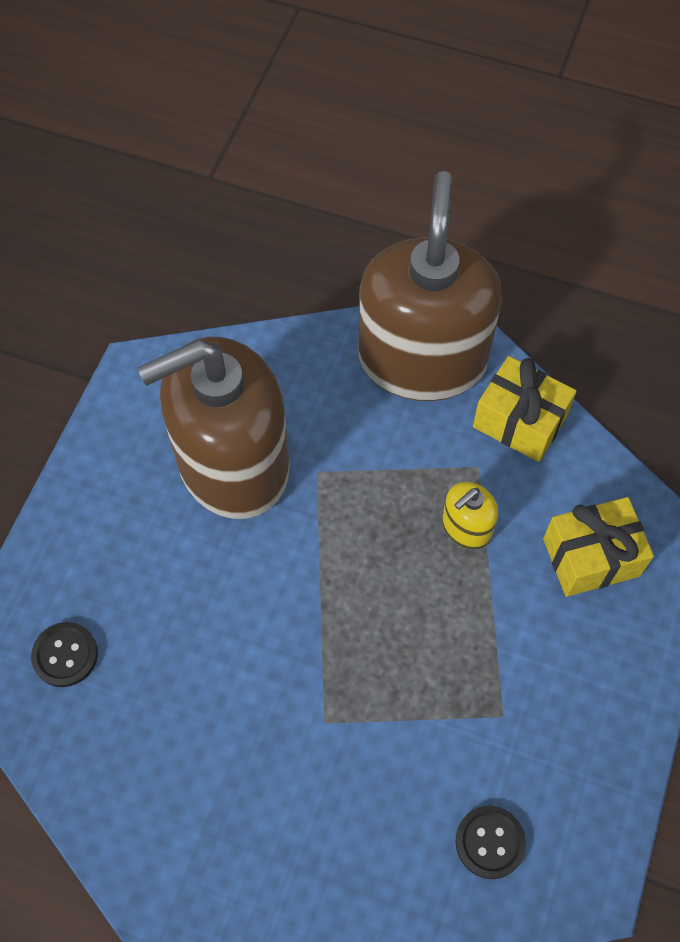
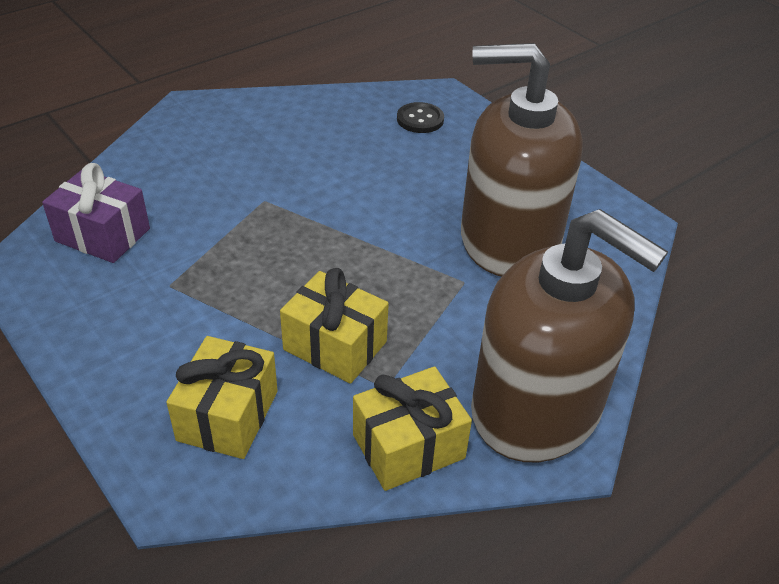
camera: 120 degrees right, 20 degrees down
(233, 463) = (509, 239): brown soap dispenser -> brown soap dispenser turned 90 degrees counterclockwise
(466, 527) = (335, 345): yellow soap dispenser -> yellow gift
(490, 842) = (102, 235): black button -> purple gift

